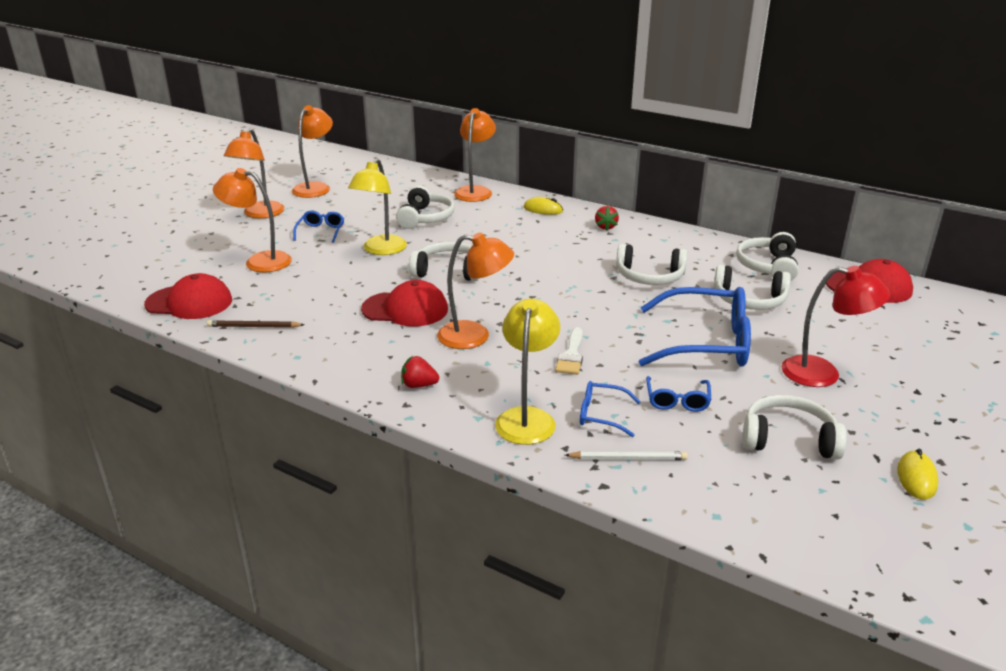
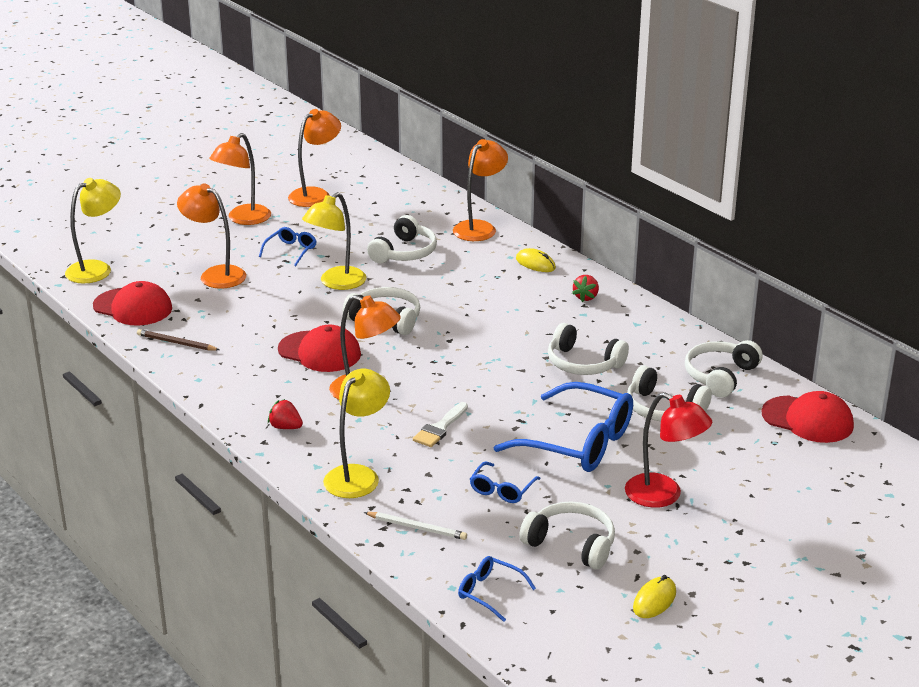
camera: 20 degrees right, 0 degrees up
(133, 275) = (97, 269): none -> yellow lamp
(601, 415) = (424, 487): blue glasses -> blue glasses (489, 593)

